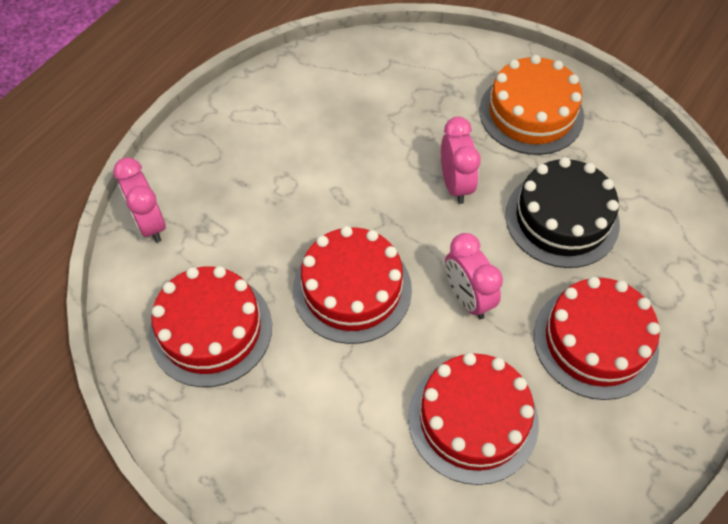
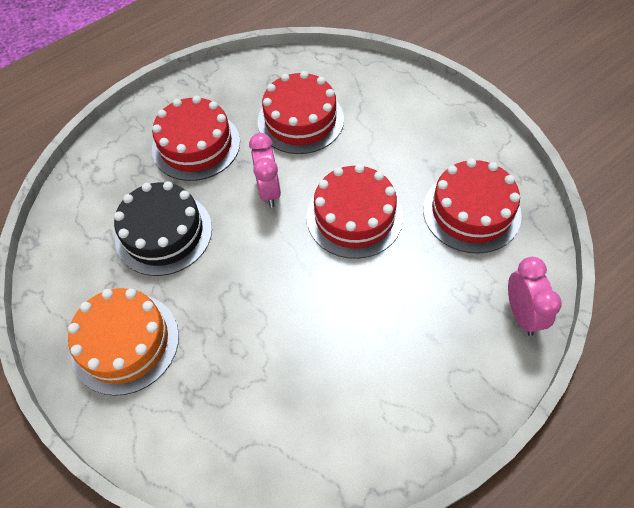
camera: 160 degrees left, 0 degrees up
(455, 185) = (234, 285): pink clock -> none

